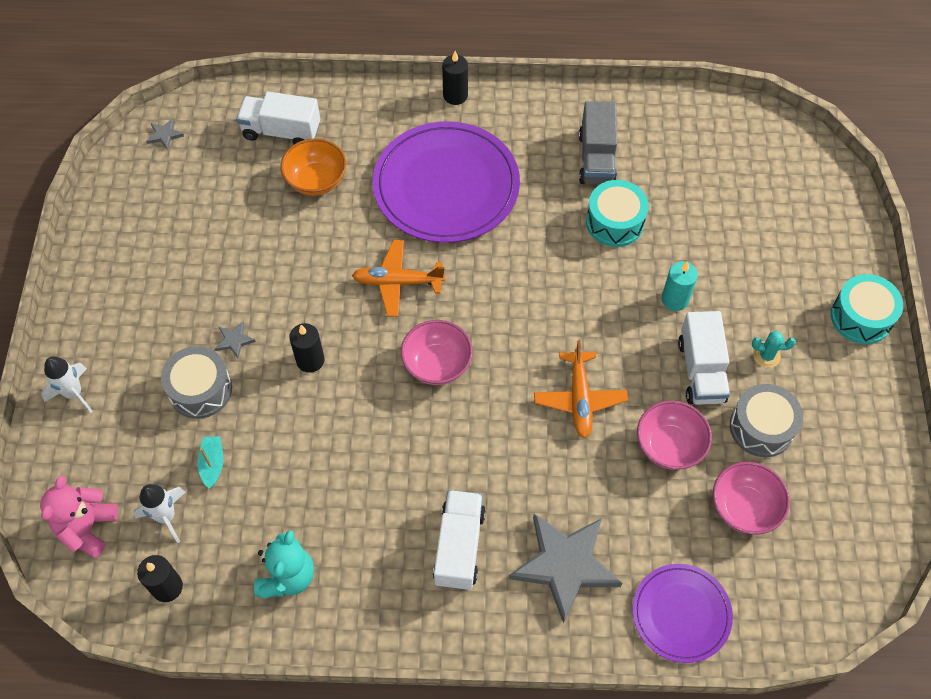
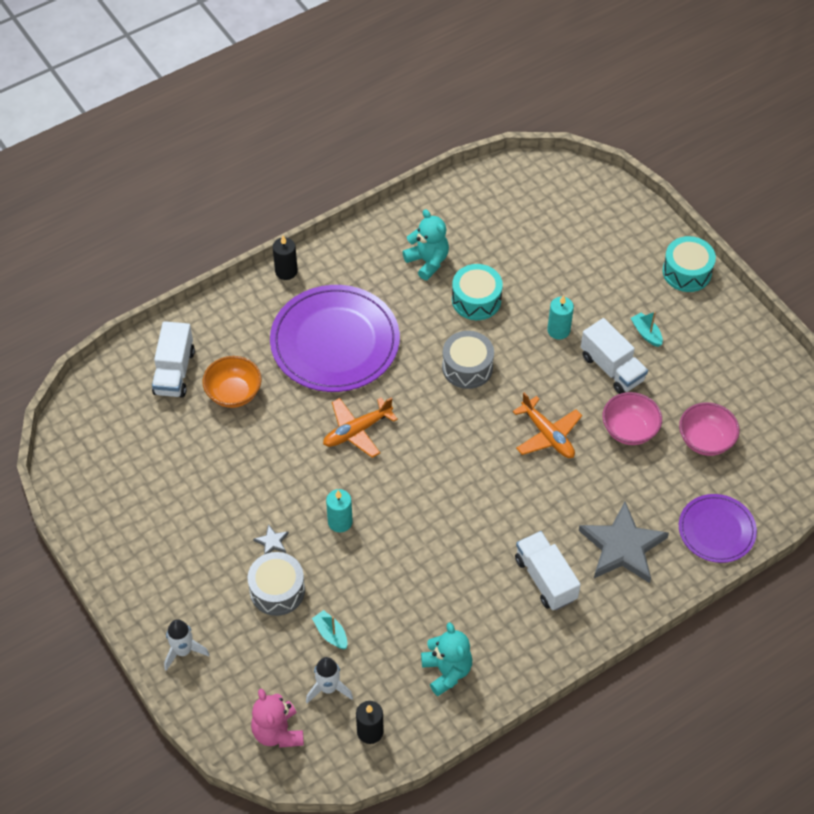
camera: 35 degrees left, 5 degrees down
(165, 135) = (82, 426): grey star -> none
(281, 131) = (174, 372): white truck -> white truck turned 60 degrees counterclockwise
(310, 360) = (340, 522): black candle -> turquoise candle
(437, 364) = (432, 470): pink bowl -> none
(596, 158) = (427, 261): grey truck -> turquoise teddy bear
(761, 427) = (678, 382): grey drum -> grey drum (467, 367)
(766, 356) = (646, 333): turquoise cactus -> turquoise boat

